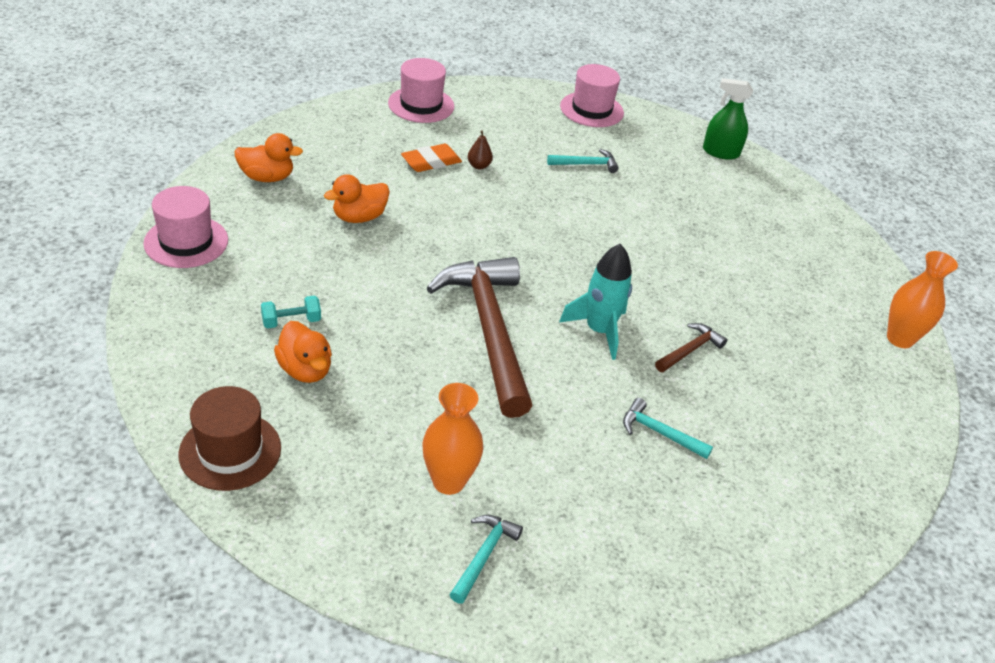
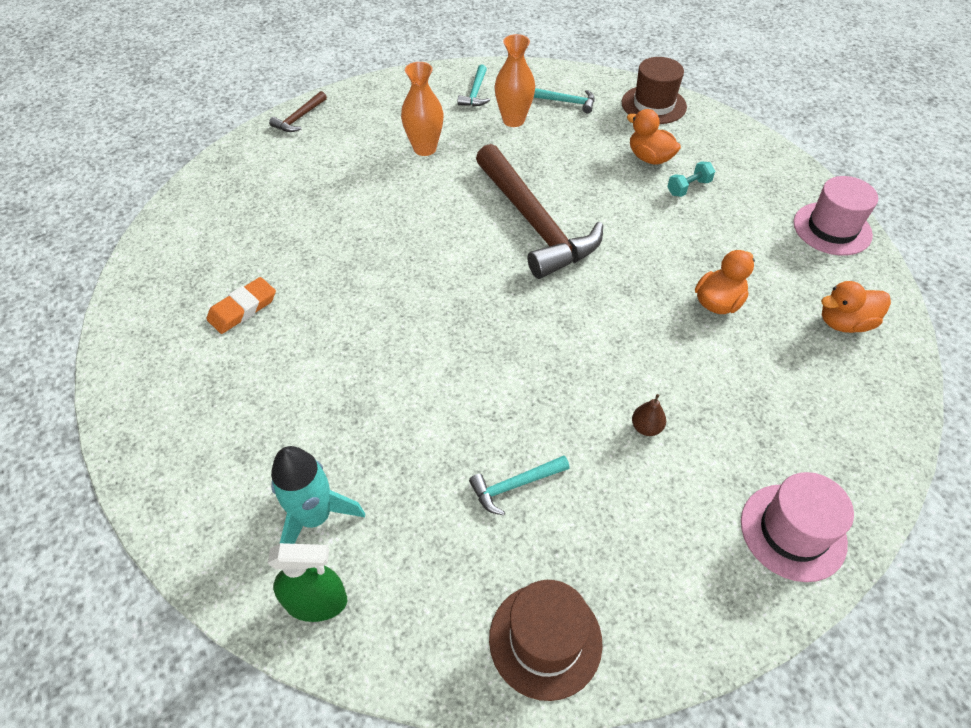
camera: 170 degrees right, 10 degrees up
(431, 162) = (704, 413): orange eraser -> orange eraser (243, 309)
(591, 109) = (545, 640): pink hat -> brown hat
(599, 330) = (440, 249): turquoise rocket -> turquoise rocket (315, 517)
(660, 433) = (376, 181): turquoise hammer -> turquoise hammer (566, 102)
(689, 350) = (355, 253): brown hammer -> brown hammer (299, 118)
(900, 339) = (134, 326): orange vase -> orange vase (425, 149)

